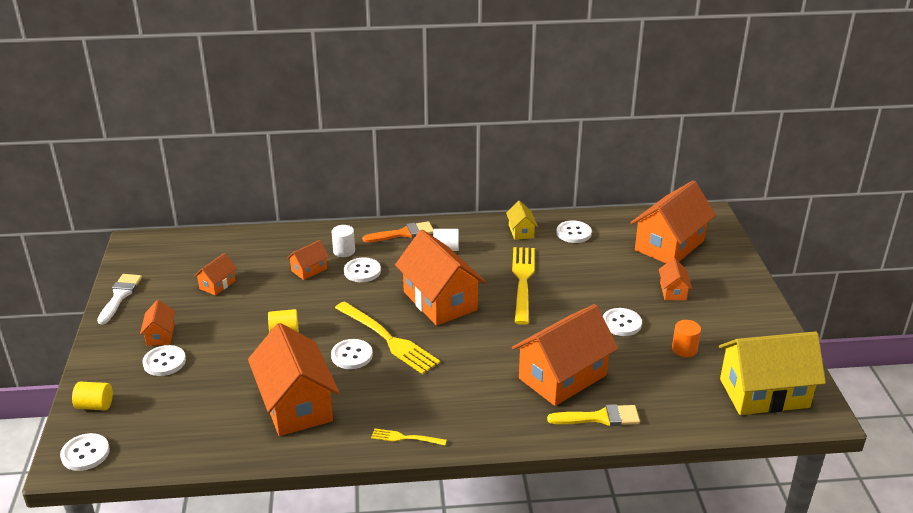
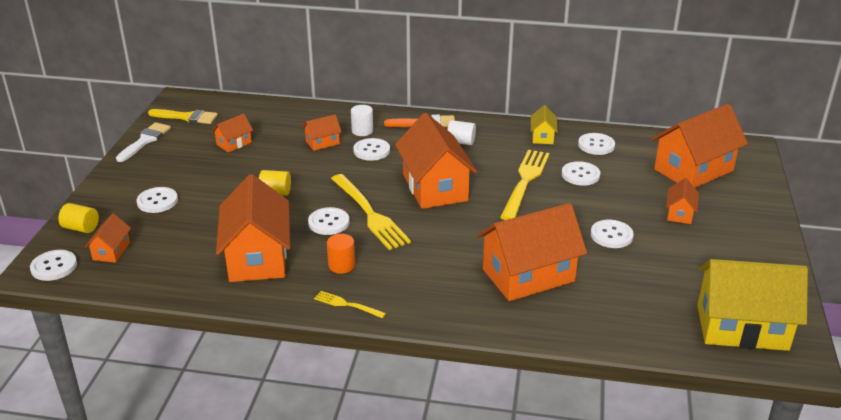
camera: 15 degrees right, 0 degrees up
(160, 335) = (164, 178): orange house -> orange house (111, 251)
(571, 266) = (580, 175): none -> white button
(600, 417) = (551, 320): yellow brush -> yellow brush (187, 117)
(684, 349) = (669, 270): orange cylinder -> orange cylinder (341, 265)

